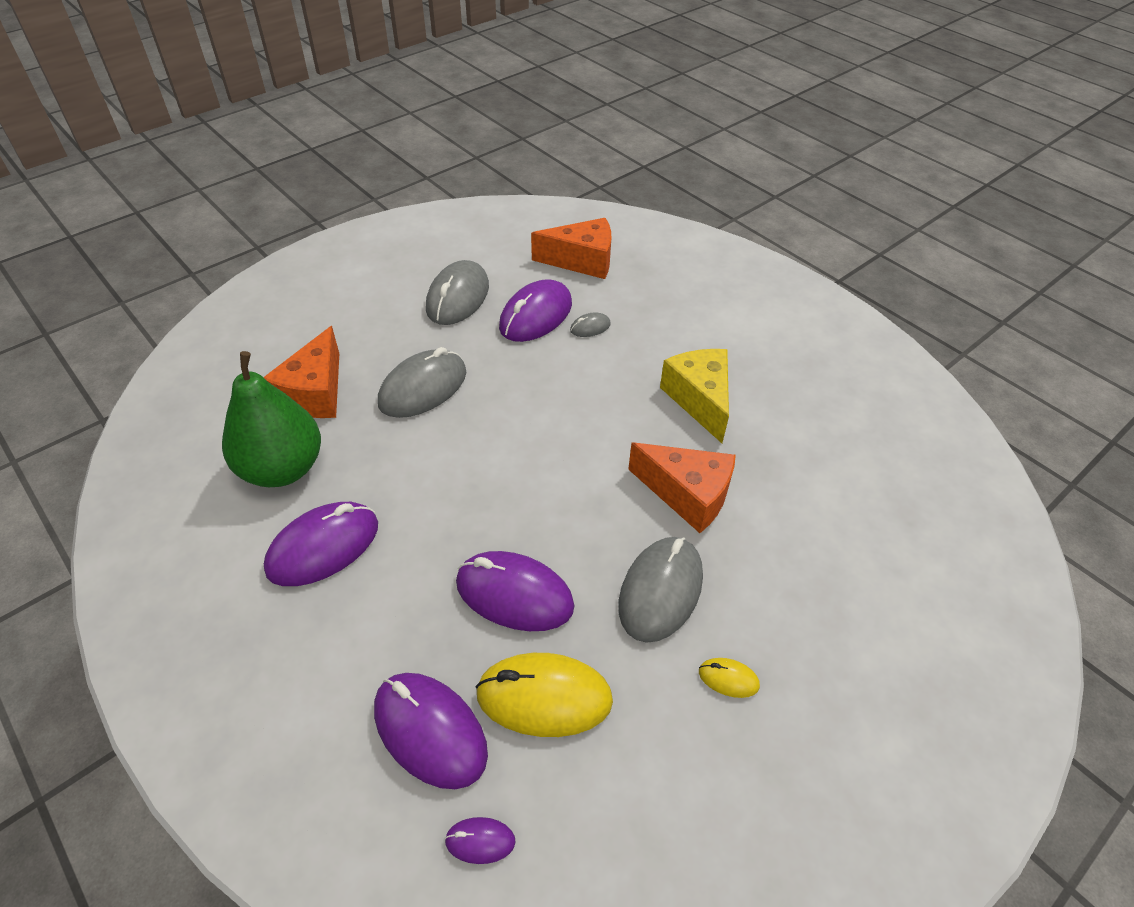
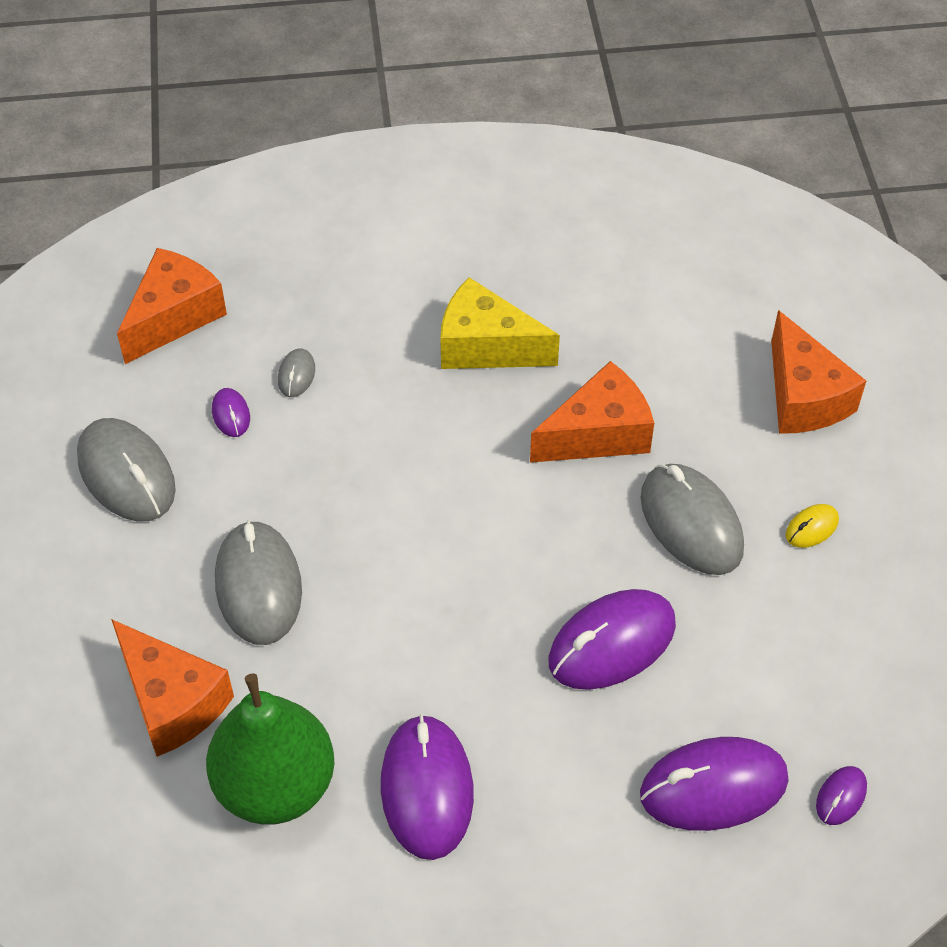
camera: 55 degrees left, 5 degrees up
(536, 316) = (231, 414): purple mouse -> purple mouse, size x0.46
(544, 697) = (738, 677): yellow mouse -> none
(848, 607) = (803, 397): none -> orange cheese

